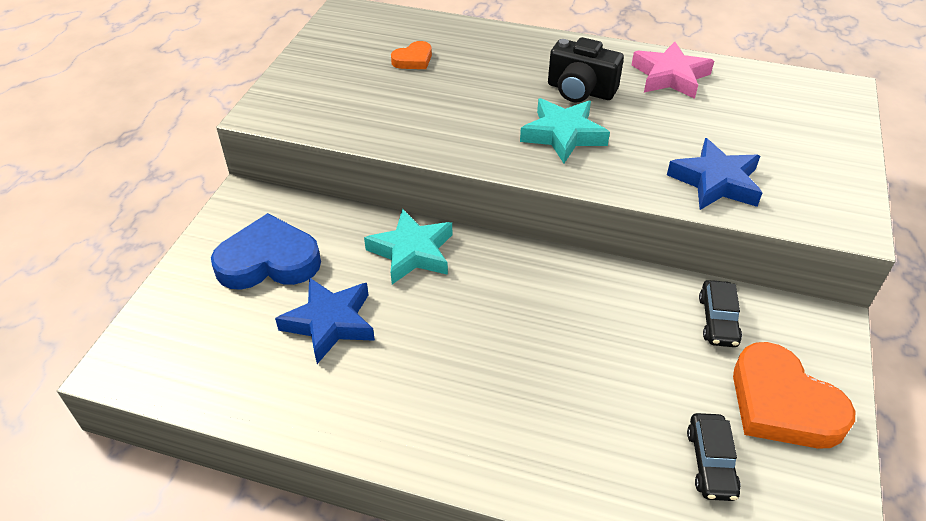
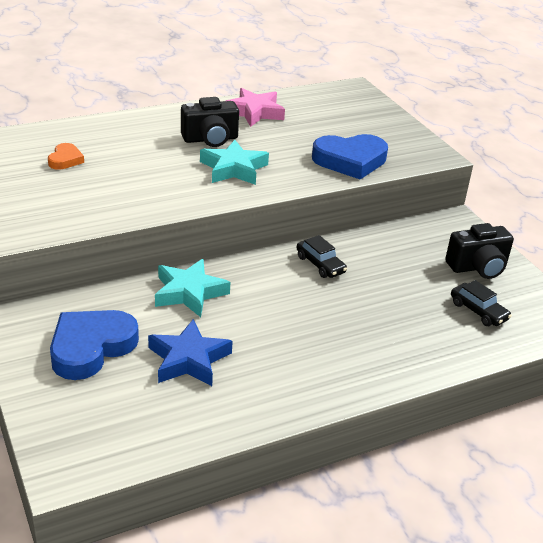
camera: 45 degrees left, 10 degrees down
(716, 182) = (350, 161): blue star -> blue heart
(718, 320) = (406, 243): black car -> black car (320, 264)
(782, 404) = (478, 267): orange heart -> black camera

